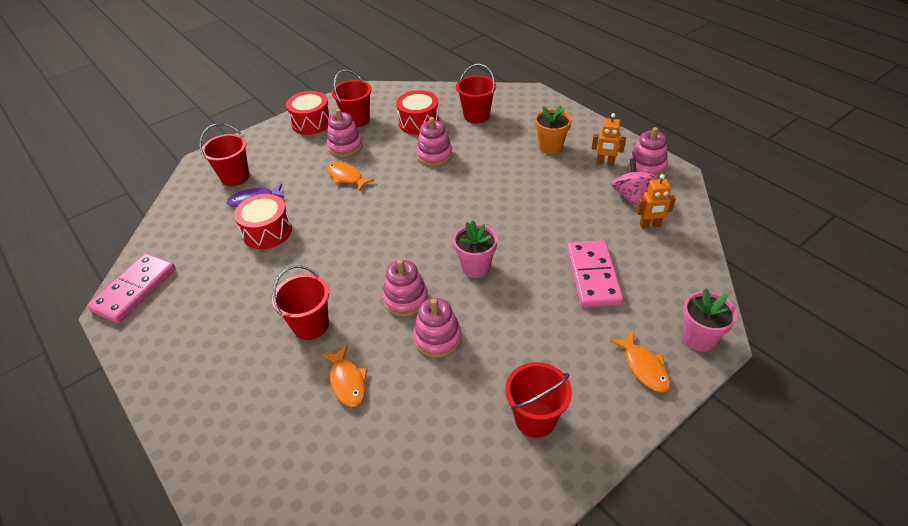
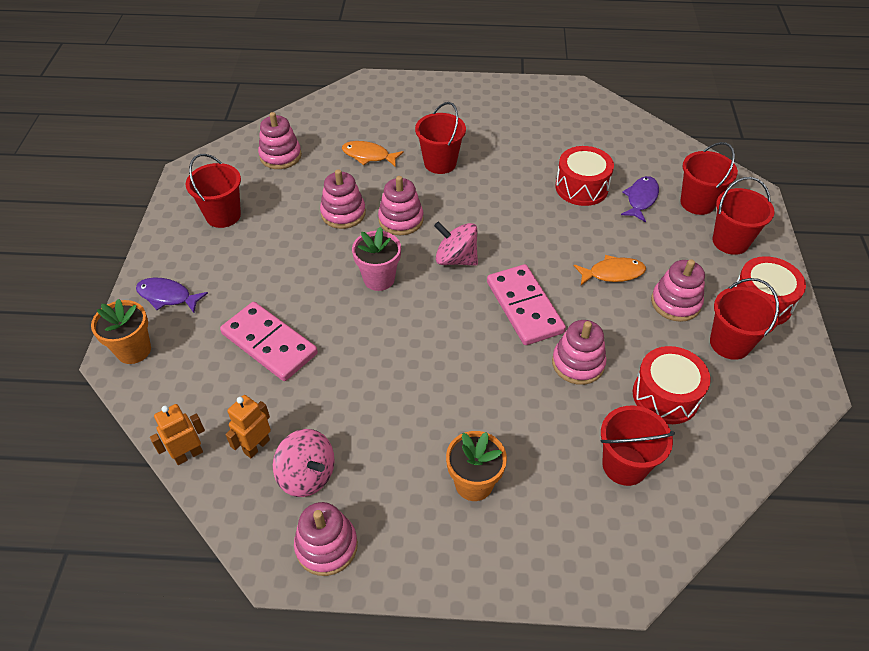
camera: 130 degrees right, 5 degrees up
(134, 289) = (586, 103): pink domino -> pink domino (524, 307)
(265, 150) = (730, 241): none -> red bucket
(412, 245) = (456, 259): none -> pink spinning top
(416, 453) = (280, 156): none -> pink stacking toy
(605, 163) = (383, 509): orange robot -> orange robot (188, 454)
(644, 367) = (167, 296): orange fish -> purple fish
(699, 338) = (134, 350): pink flower pot -> orange flower pot

